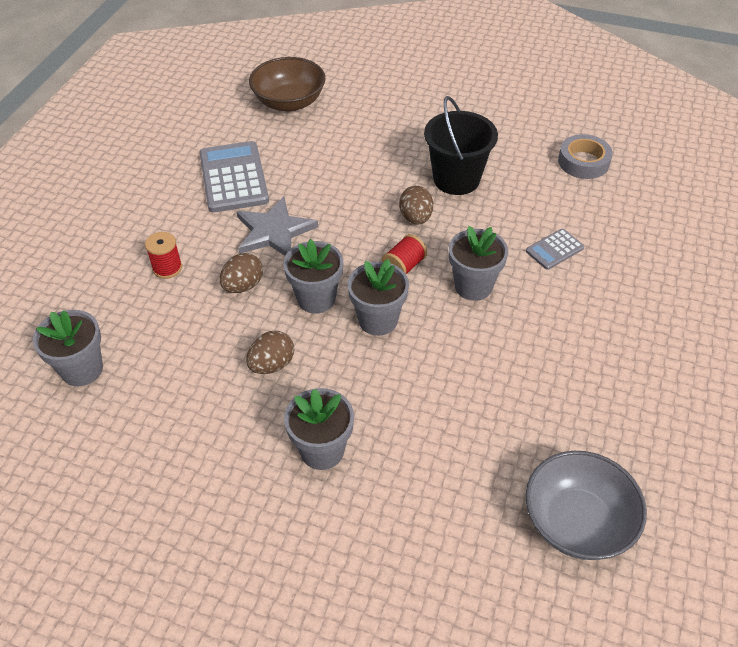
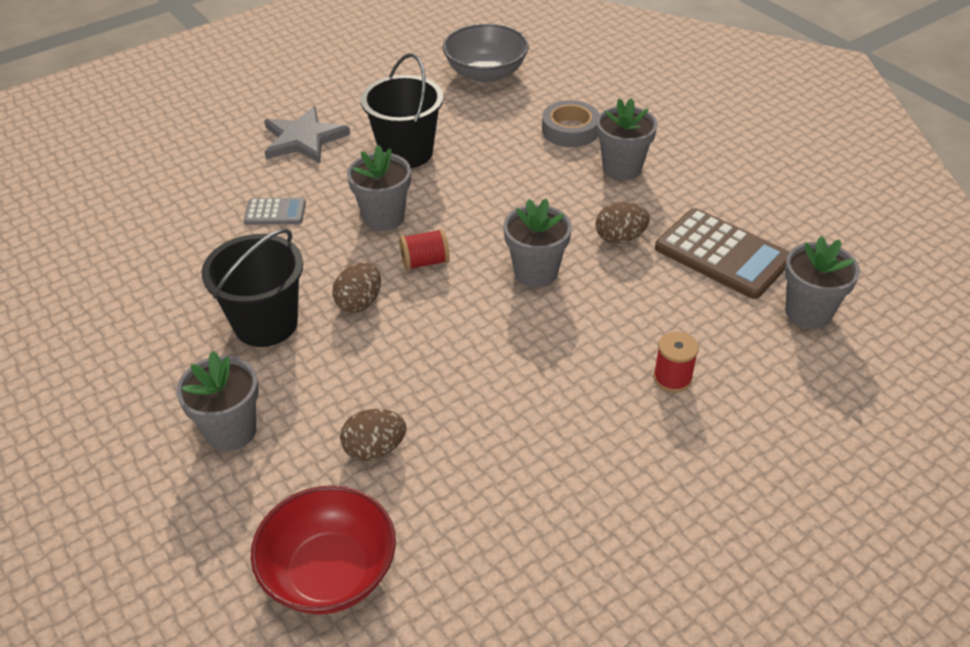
camera: 145 degrees left, 5 degrees down
(175, 393) = (722, 254): none -> brown calculator
(233, 177) = (516, 467): grey calculator -> none
(243, 286) = (599, 318): brown egg -> brown egg (374, 449)
(274, 231) = (522, 363): grey star -> grey star (303, 139)
(289, 102) = (329, 573): brown bowl -> red bowl
(378, 320) = (496, 230): grey flower pot -> grey flower pot (231, 431)
(529, 359) = (406, 153): none -> black bucket
(583, 162) = (119, 275): grey tape -> grey tape (570, 130)

